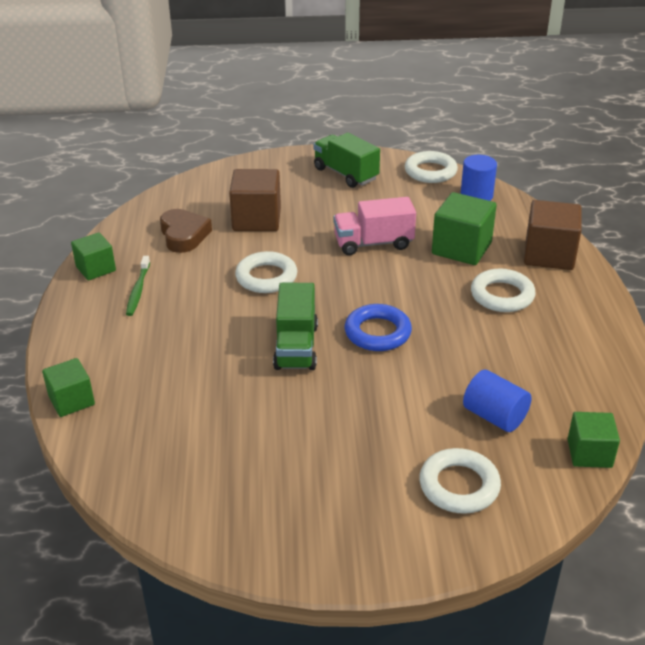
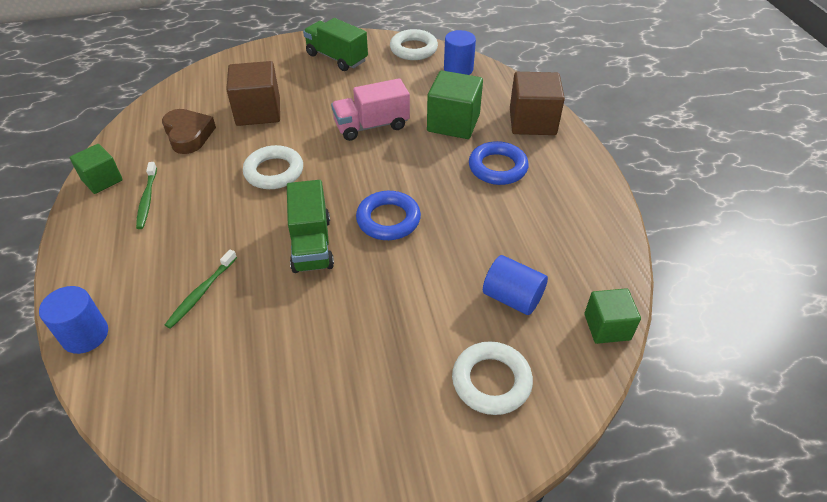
camera: 10 degrees left, 10 degrees up
(71, 400) = (85, 335): green cube -> blue cylinder
(183, 378) = (201, 293): none -> green toothbrush
(502, 295) = (497, 167): white ring -> blue ring

